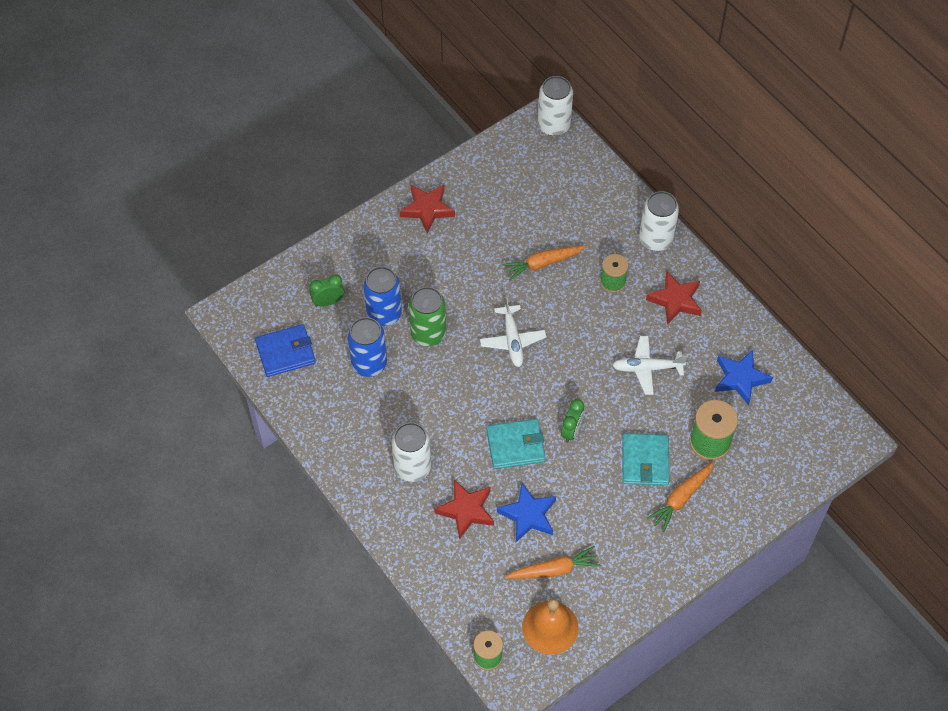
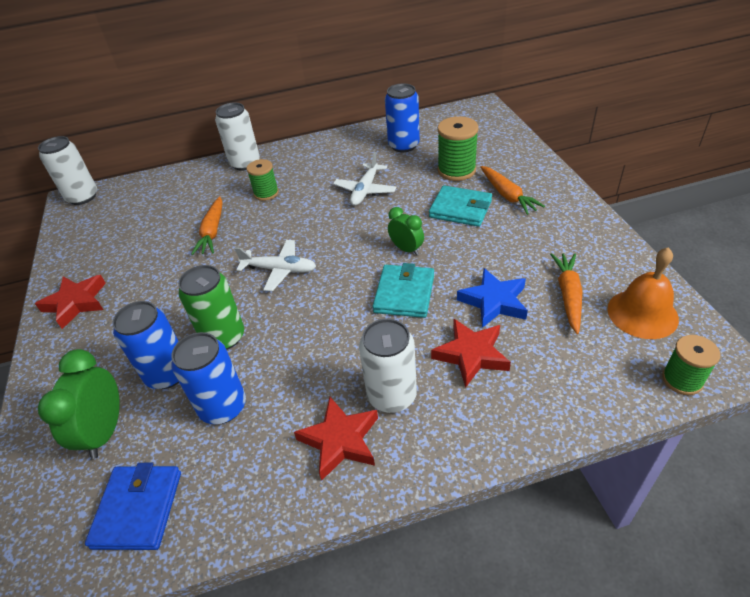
camera: 65 degrees left, 15 degrees down
(328, 302) = (105, 431): green clock -> green clock, size x1.60
(675, 300) = (310, 163): red star -> red star (340, 440)
(740, 378) = (403, 145): blue star -> blue can

